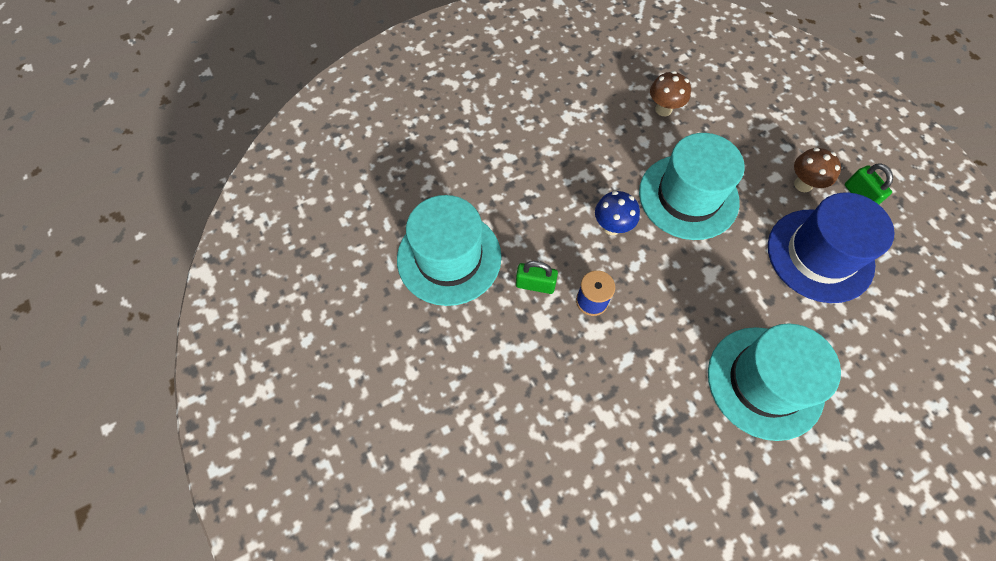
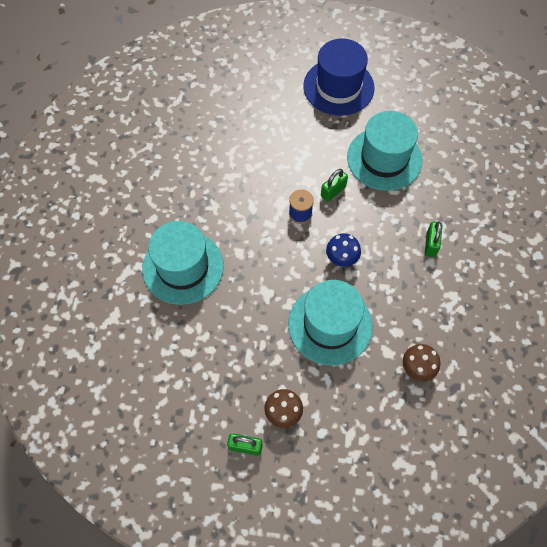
camera: 125 degrees right, 0 degrees up
(526, 159) = (431, 244): none -> green padlock
(820, 255) = (226, 372): blue hat -> blue hat (338, 87)

